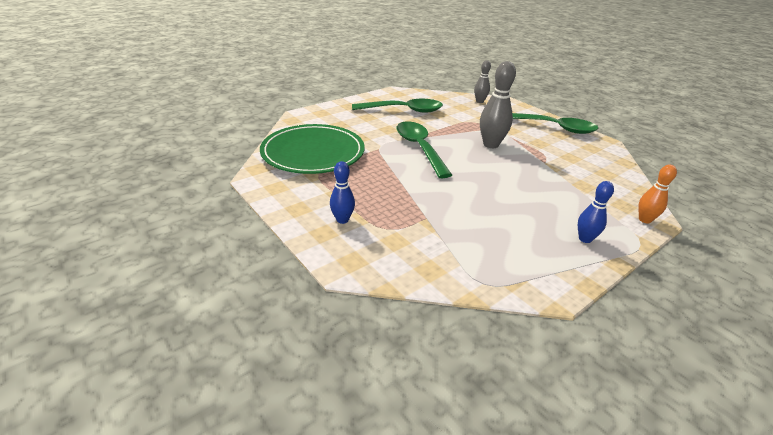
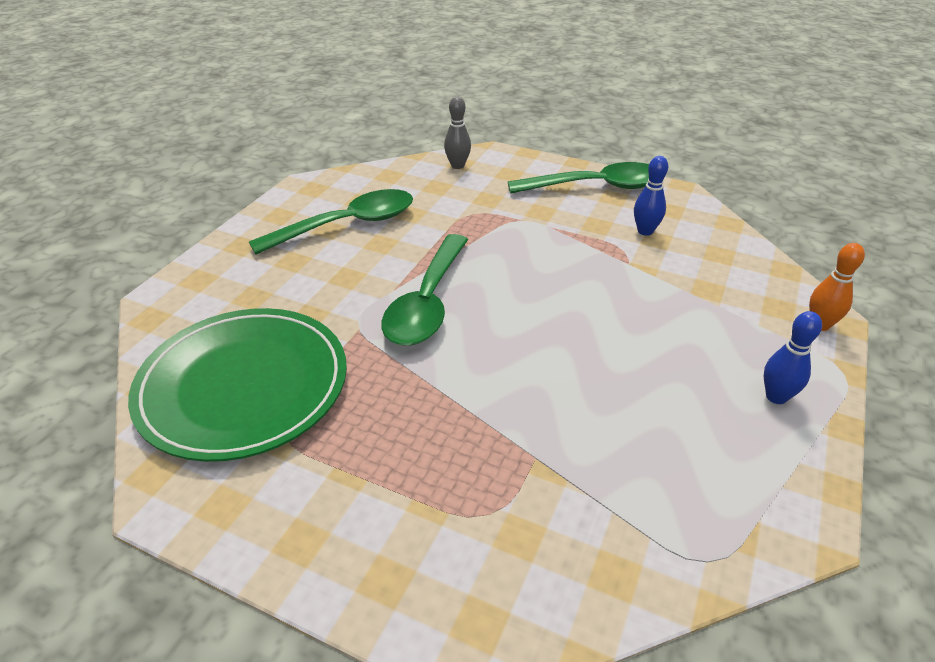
camera: 25 degrees left, 5 degrees up
(342, 220) = (401, 530): blue bowling pin -> blue bowling pin (645, 231)
(419, 148) = (427, 302): green spoon -> green spoon turned 120 degrees counterclockwise
(490, 144) = (531, 254): grey bowling pin -> none

